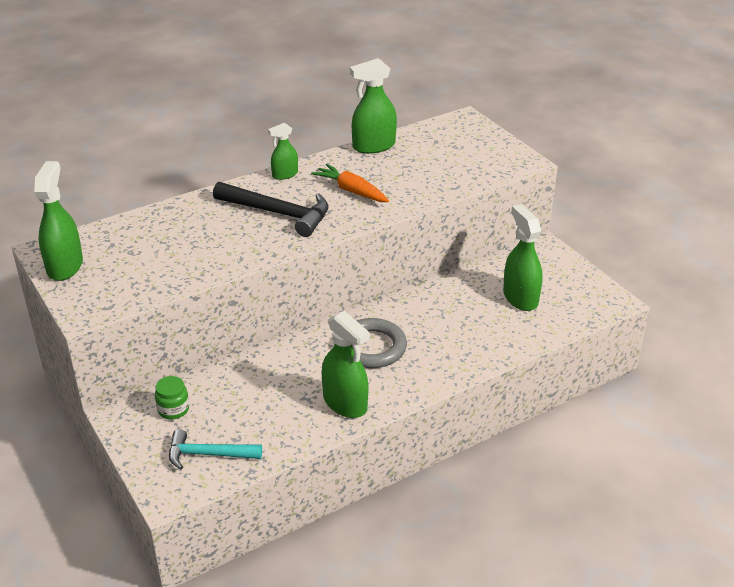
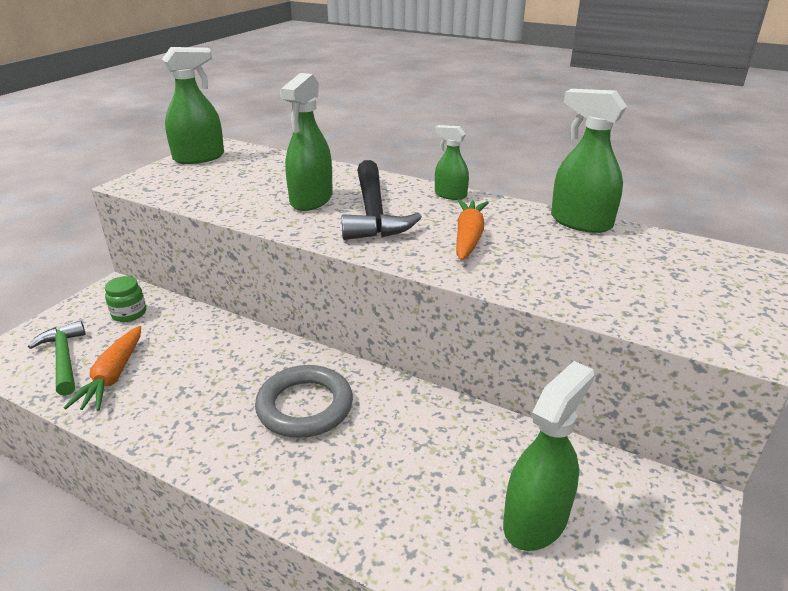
camera: 60 degrees right, 5 degrees down
(208, 454) = (64, 358): turquoise hammer -> green hammer
(258, 430) = (113, 376): none -> orange carrot
(345, 403) = (185, 424): green spray bottle -> green spray bottle (311, 200)

